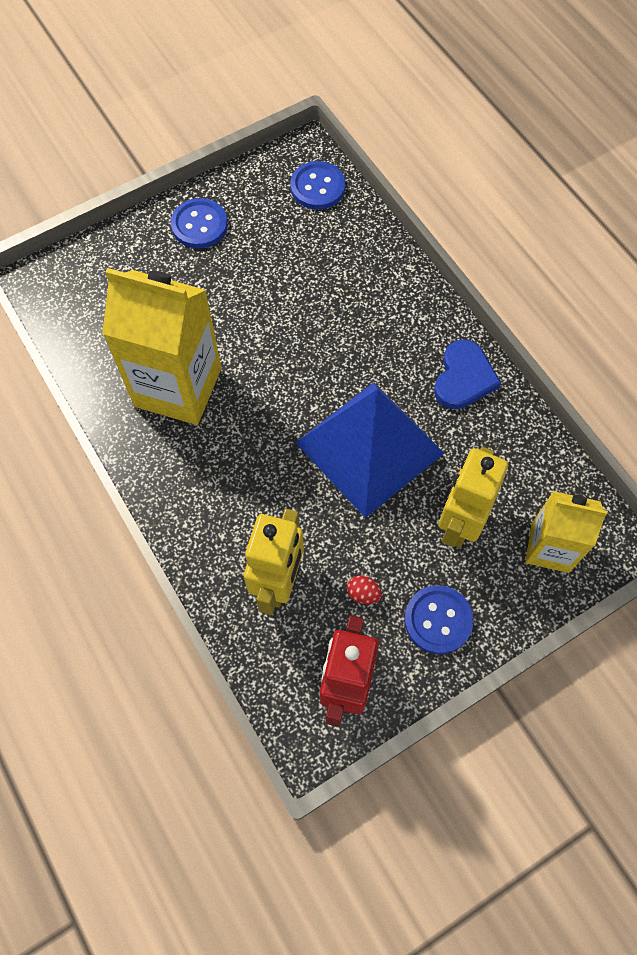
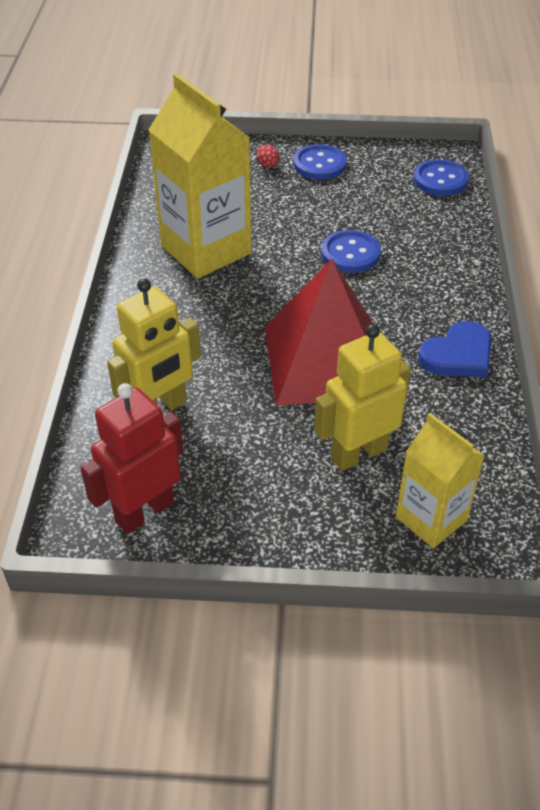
camera: 35 degrees right, 20 degrees down
(363, 593) = (222, 456): red egg -> red egg (268, 165)
(369, 447) = (326, 361): blue pyramid -> red pyramid
(438, 620) = (271, 513): blue button -> blue button (350, 253)

